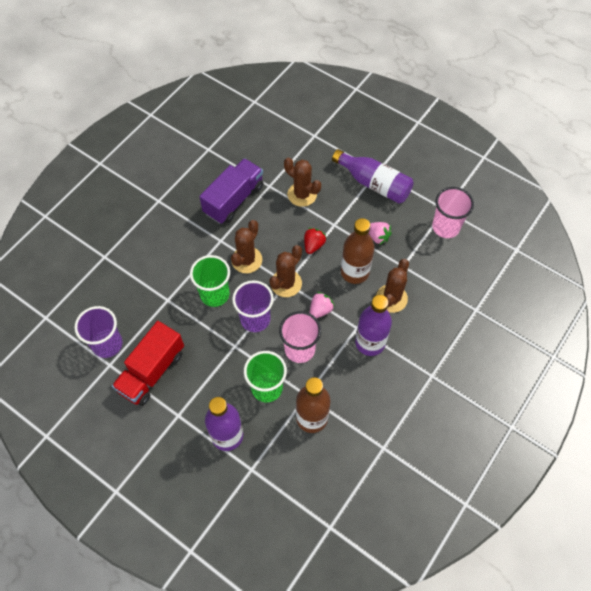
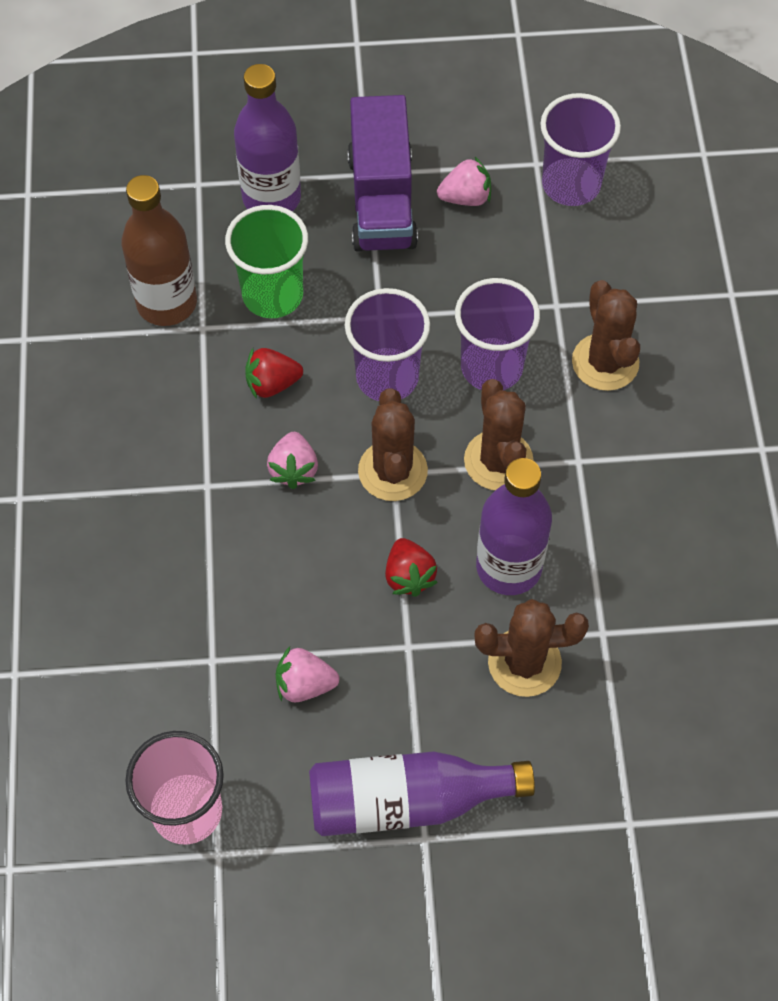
camera: 140 degrees right, 0 degrees up
(152, 371) = (465, 197): red truck -> pink strawberry
(214, 294) = (491, 367): green cup -> purple cup
(234, 200) = (636, 553): purple truck -> purple truck (382, 200)
(299, 349) = (272, 384): pink cup -> red strawberry
(355, 272) = (290, 581): brown bottle -> none
(370, 342) = (164, 476): purple bottle -> purple bottle (508, 567)
(391, 298) = (185, 580): brown cactus -> brown cactus (605, 362)

